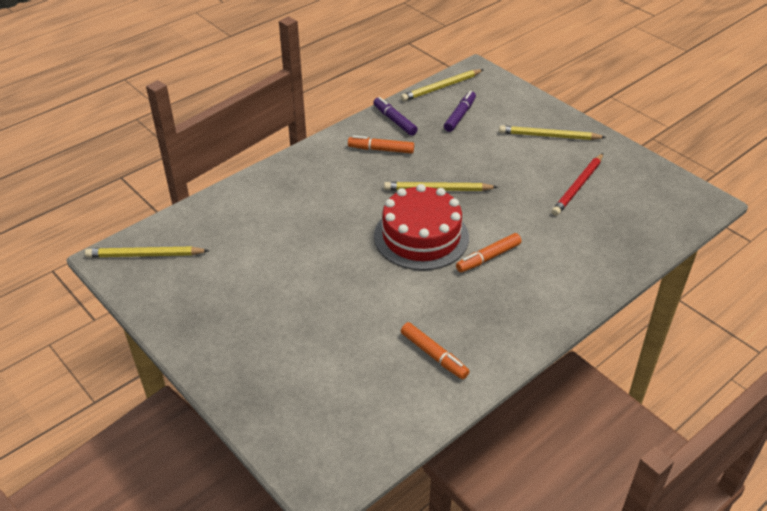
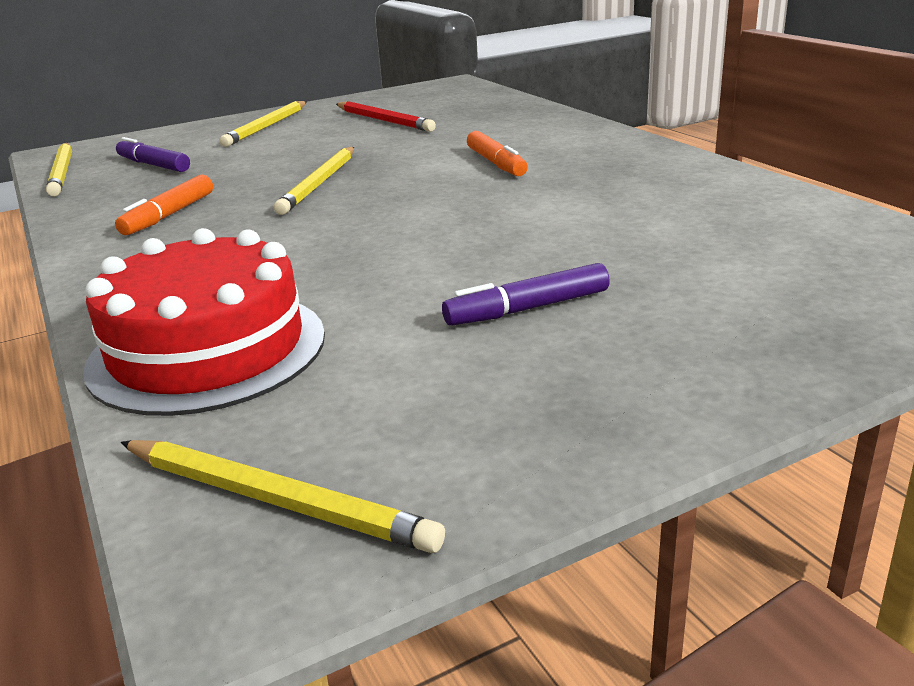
camera: 75 degrees left, 15 degrees down
(145, 255) = (275, 500): yellow pencil -> yellow pencil turned 75 degrees counterclockwise
(394, 121) = (102, 203): purple marker -> purple marker (527, 309)
(421, 236) = (424, 196): red cake -> red cake (207, 350)
(434, 355) = (696, 198): orange marker -> none

